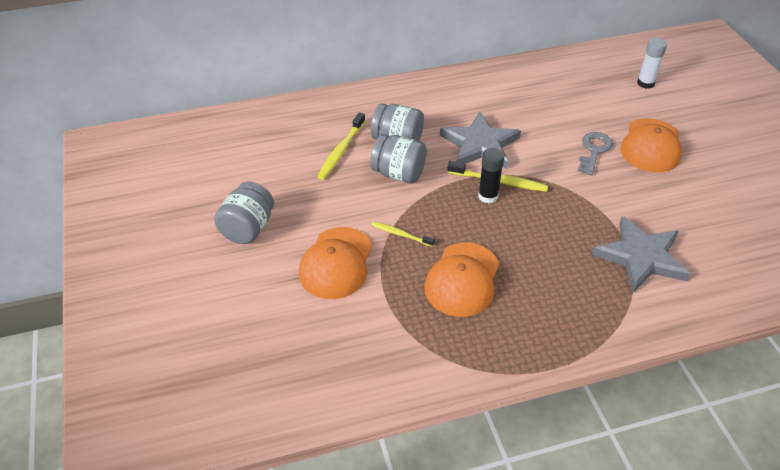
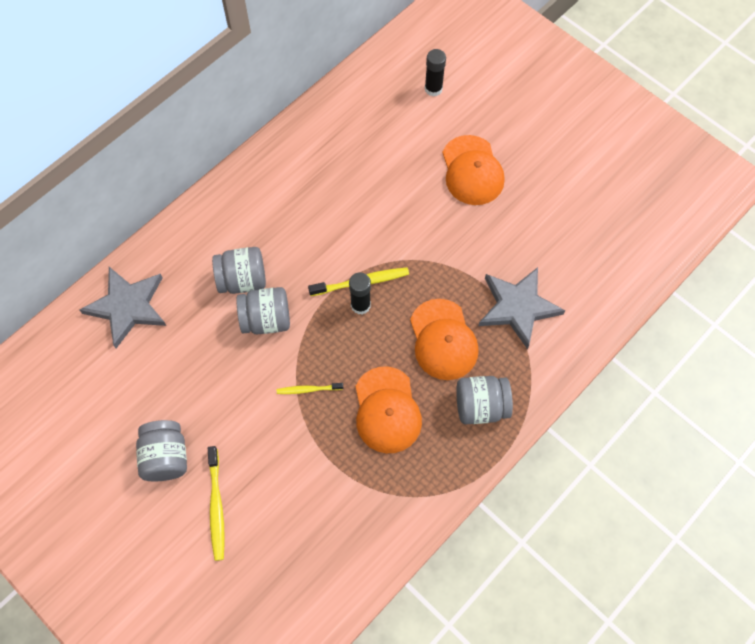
camera: 30 degrees left, 20 degrees up
(336, 263) = (270, 451): orange cap -> orange cap (443, 340)
(341, 151) = (195, 319): yellow toothbrush -> yellow toothbrush (216, 506)
(480, 145) = (321, 245): grey star -> grey star (127, 307)
(557, 317) = (481, 406): none -> grey jar
(594, 151) = (426, 202): grey key -> none
(645, 83) = (433, 89): white glue stick -> black glue stick

